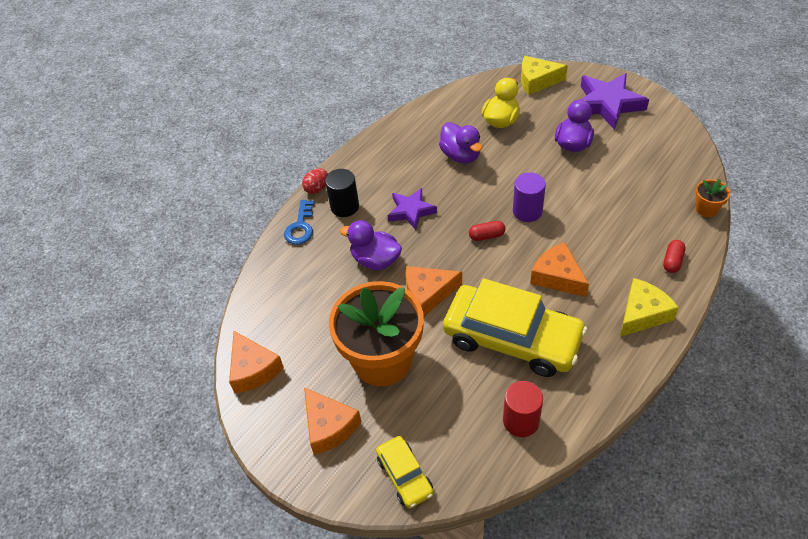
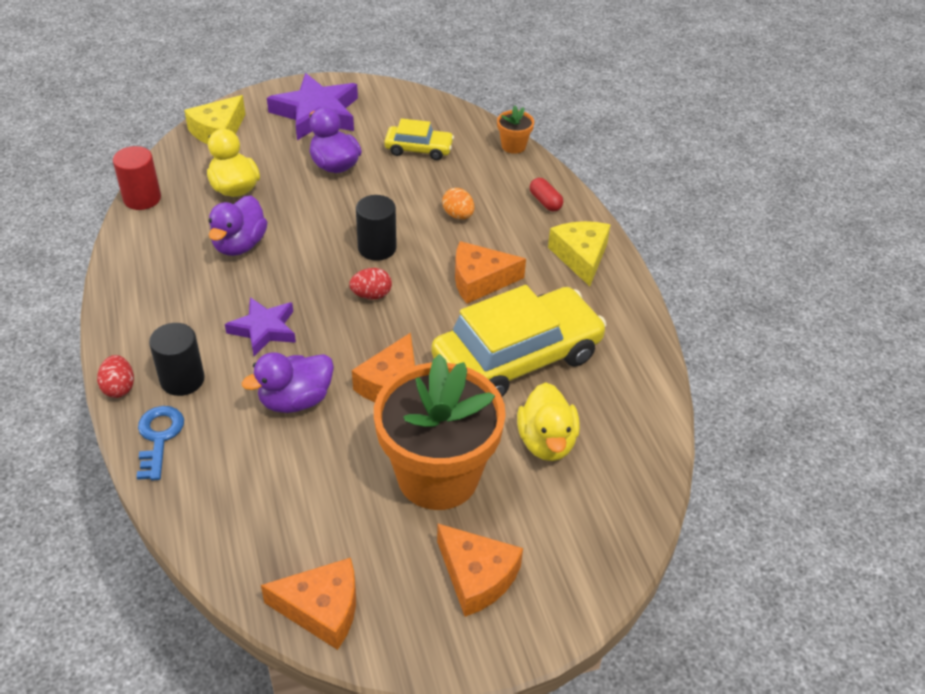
camera: 60 degrees left, 5 degrees down
(300, 227) = (159, 437): blue key -> blue key turned 135 degrees counterclockwise
(329, 426) = (476, 576): orange cheese -> orange cheese turned 45 degrees clockwise
(405, 476) = (598, 543): yellow car -> yellow car (419, 149)
(459, 398) = (546, 442): none -> yellow duck
(461, 155) = (239, 245): purple duck -> purple duck turned 105 degrees clockwise
(486, 236) = (371, 295): red capsule -> red egg
(521, 421) = (615, 412): red cylinder -> red cylinder (142, 198)
(527, 211) = (377, 248): purple cylinder -> black cylinder
(602, 227) = (458, 215): none -> orange egg

